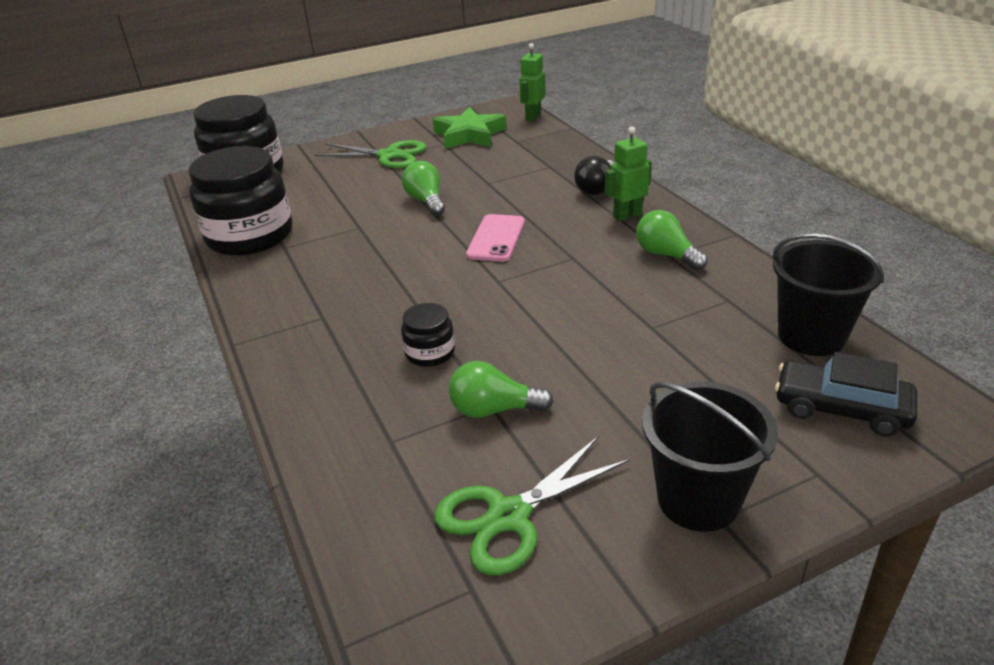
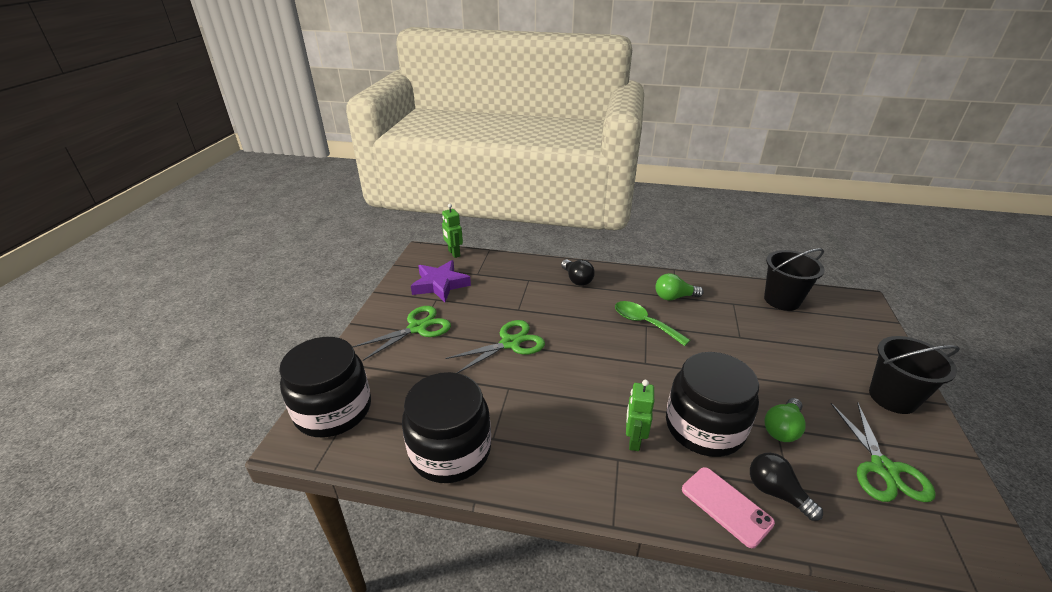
camera: 55 degrees left, 0 degrees up
(371, 432) = (776, 492): none -> black light bulb
(426, 201) = (510, 343): green light bulb -> green scissors
(430, 353) = (704, 427): black jar -> black jar, size x2.20
(469, 135) = (440, 284): green star -> purple star
(496, 238) = (594, 340): pink phone -> pink phone (726, 506)
(575, 255) = (644, 323): none -> green spoon
(627, 215) = (619, 286): green robot -> green robot (633, 440)
(841, 409) = (842, 324): black car -> none

